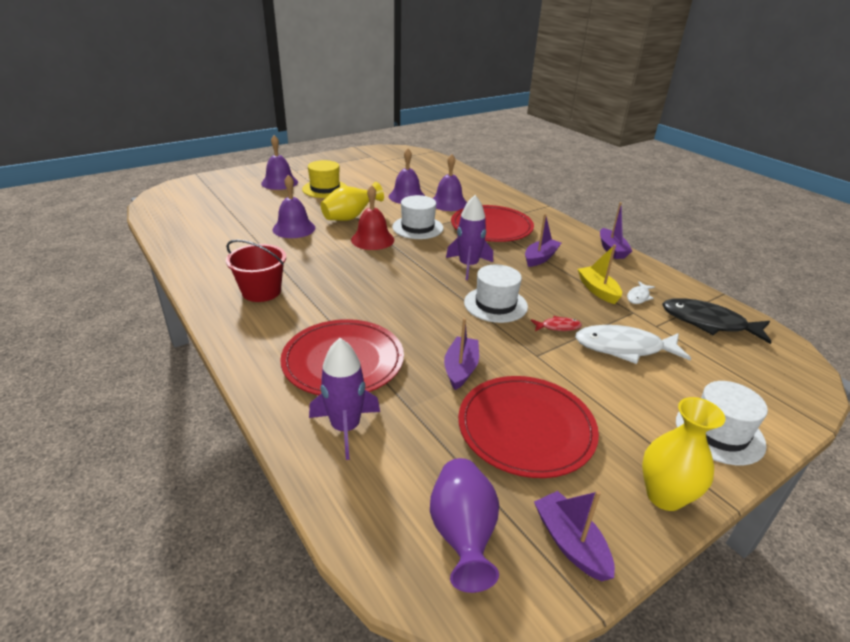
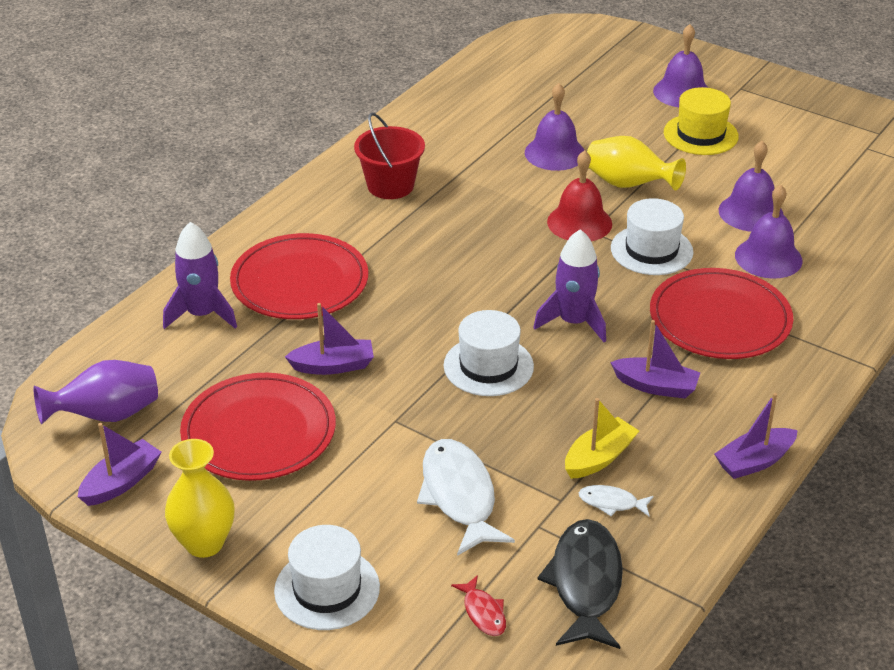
camera: 70 degrees right, 5 degrees up
(558, 327) = (471, 430): red fish -> red fish (483, 613)

